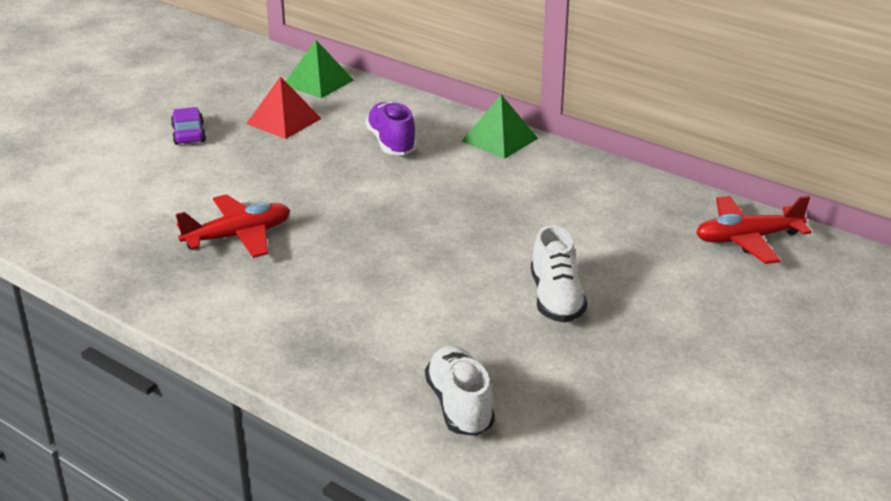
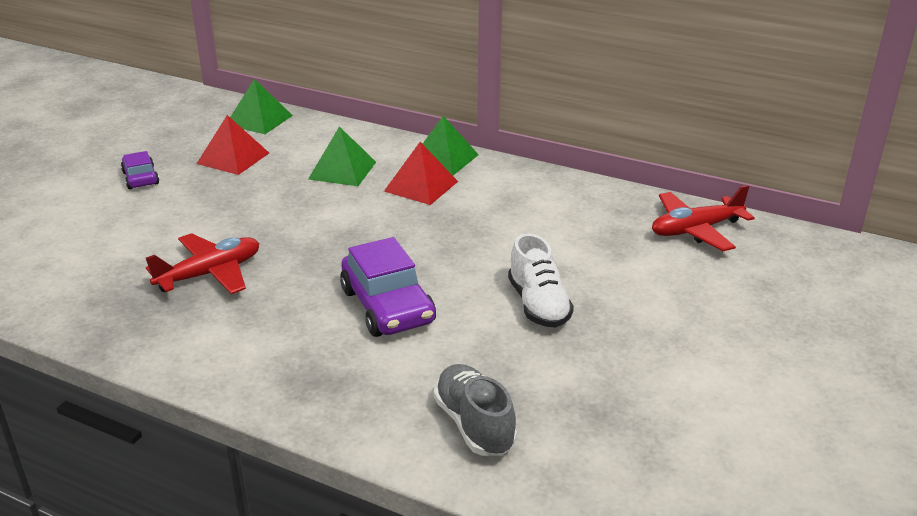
camera: 10 degrees left, 0 degrees up
(391, 143) = (342, 170): purple shoe -> green pyramid
(404, 285) = (387, 306): none -> purple car
(459, 406) = (474, 425): white shoe -> grey shoe
(468, 167) = (421, 186): none -> red pyramid

